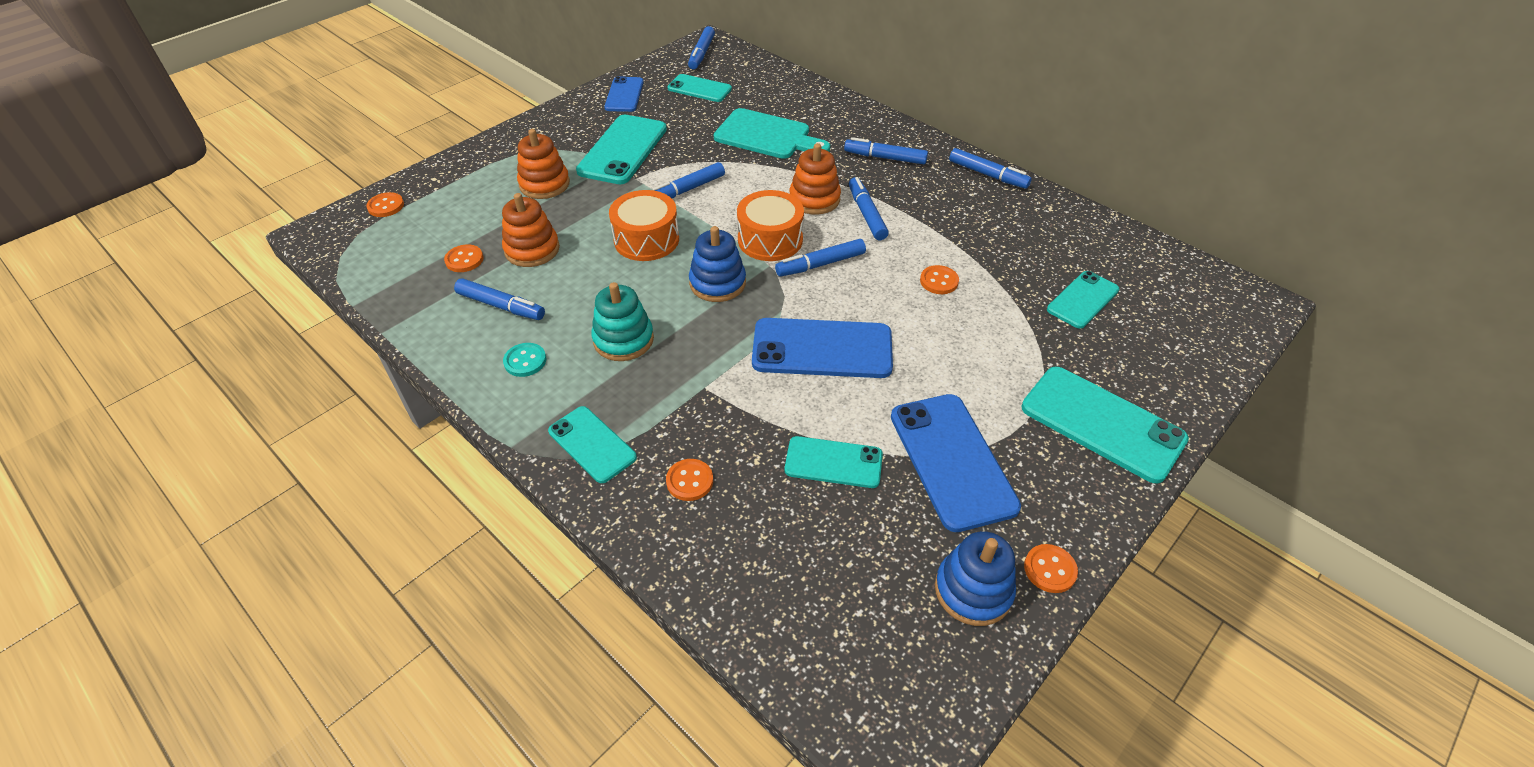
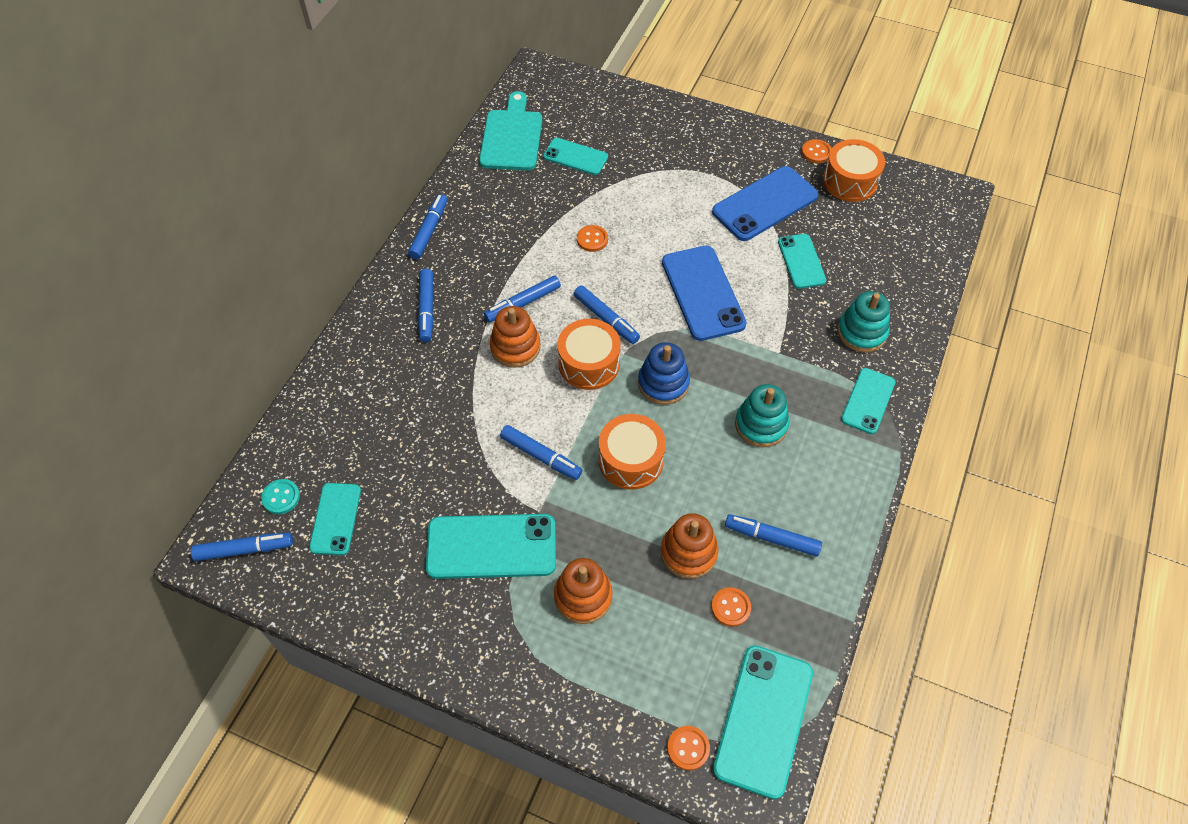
camera: 110 degrees left, 10 degrees up
(501, 306) = (771, 538): blue marker -> blue marker turned 75 degrees counterclockwise
(525, 361) = (820, 485): turquoise button -> turquoise button (281, 497)
(624, 95) = (372, 598): blue phone -> none
(689, 481) = (861, 332): orange button -> turquoise stacking toy
(766, 136) = (418, 418): turquoise cutting board -> turquoise cutting board (512, 137)
(973, 590) = (850, 181): blue stacking toy -> orange drum
(1102, 423) = (693, 139): turquoise phone -> turquoise phone (763, 720)

